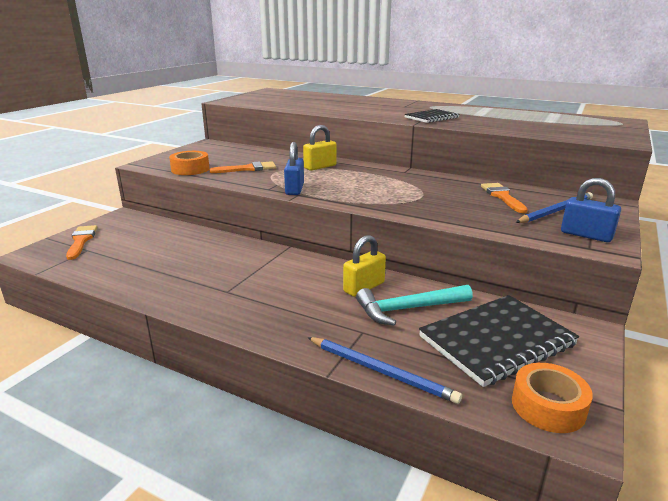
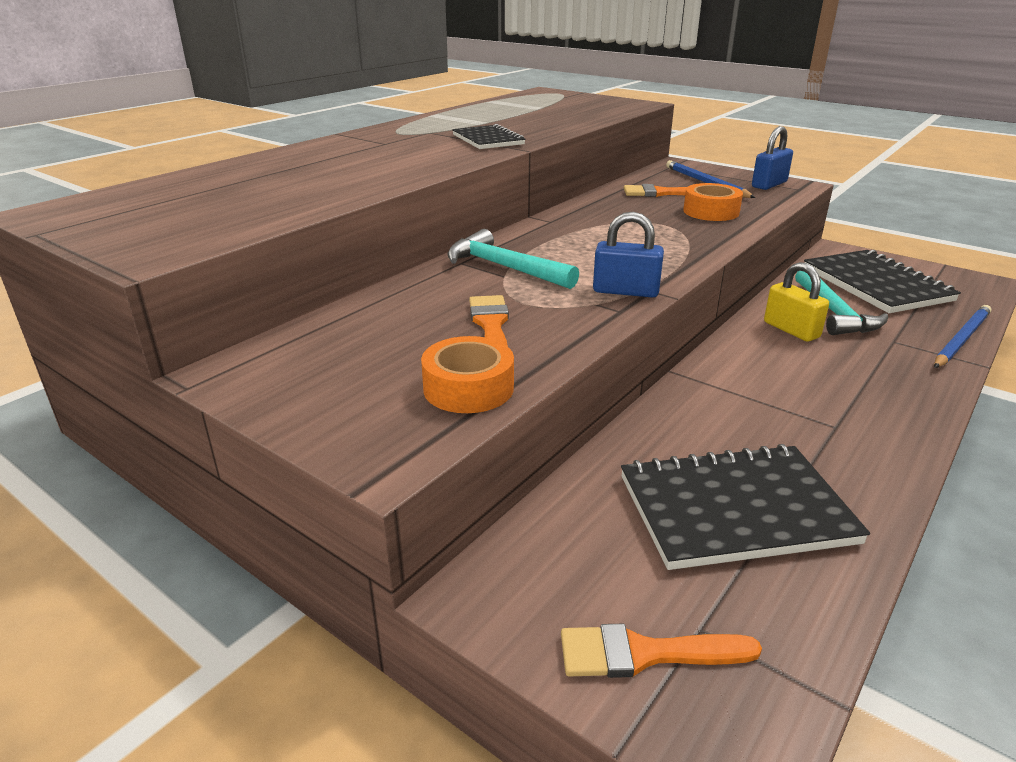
camera: 80 degrees left, 5 degrees up
(155, 258) = (735, 510): none -> black notebook
(320, 167) = (504, 267): yellow padlock -> turquoise hammer
(548, 406) = (962, 284): orange tape -> orange tape (711, 212)

